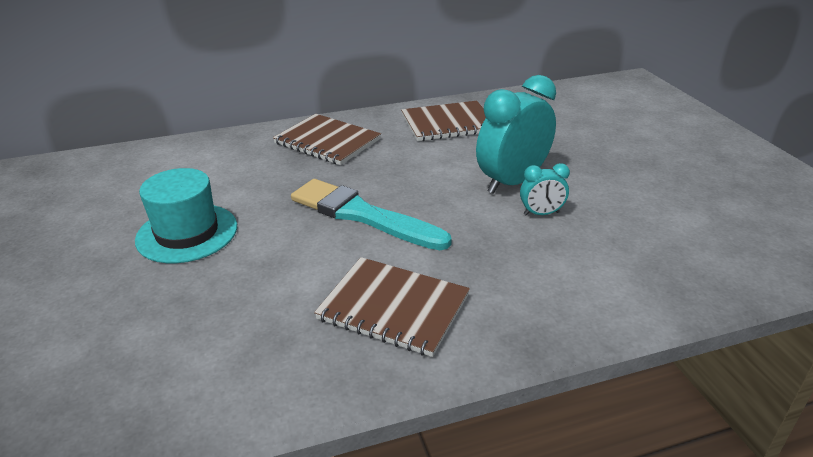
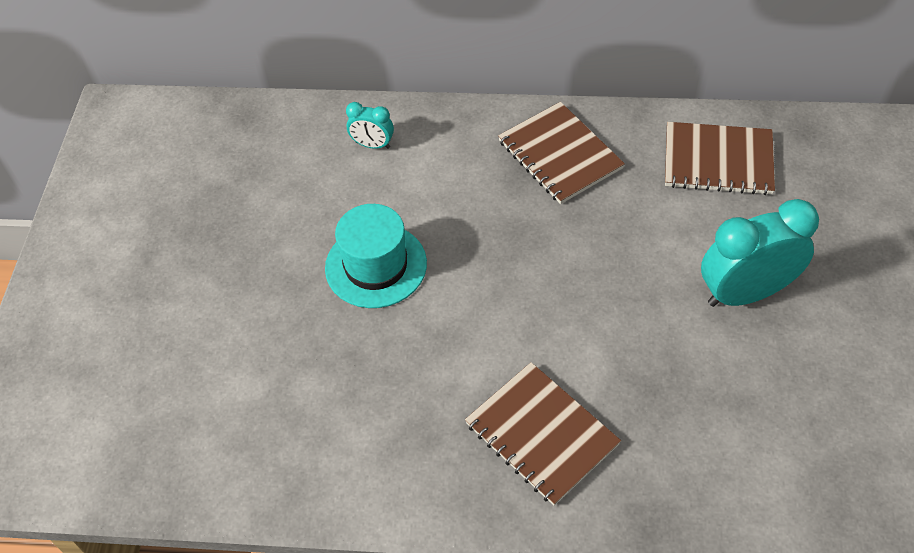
camera: 25 degrees right, 20 degrees up
(363, 215) = (557, 295): turquoise brush -> none
(541, 213) = (753, 355): turquoise clock -> turquoise clock (372, 145)

